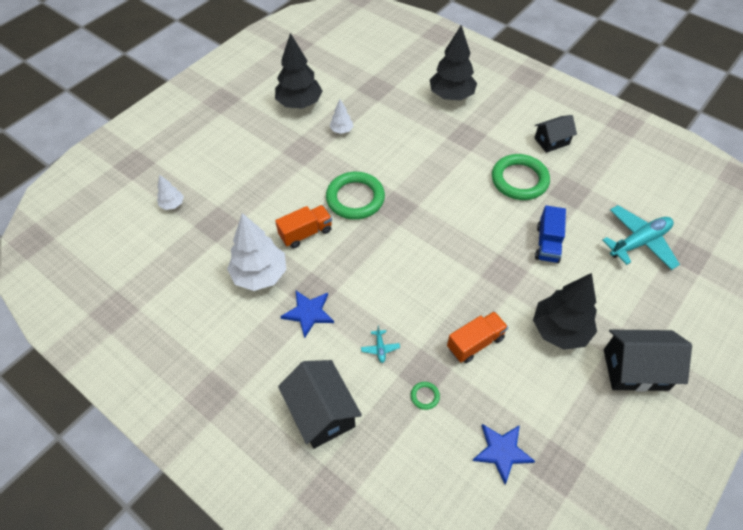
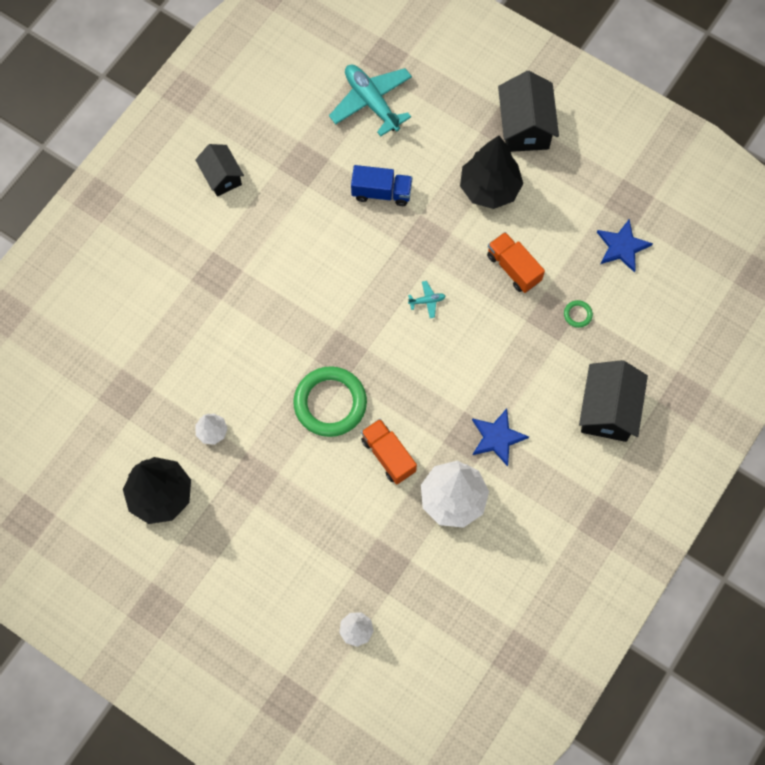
camera: 95 degrees left, 15 degrees up
(322, 412) = (607, 410): black house -> black house turned 45 degrees counterclockwise
(380, 348) = (531, 360): turquoise plane -> turquoise plane (427, 301)
(451, 96) = (140, 294): black tree -> none
(519, 180) = (288, 216): green ring -> none

